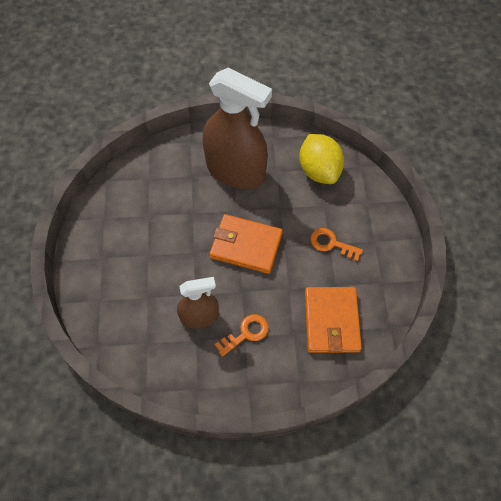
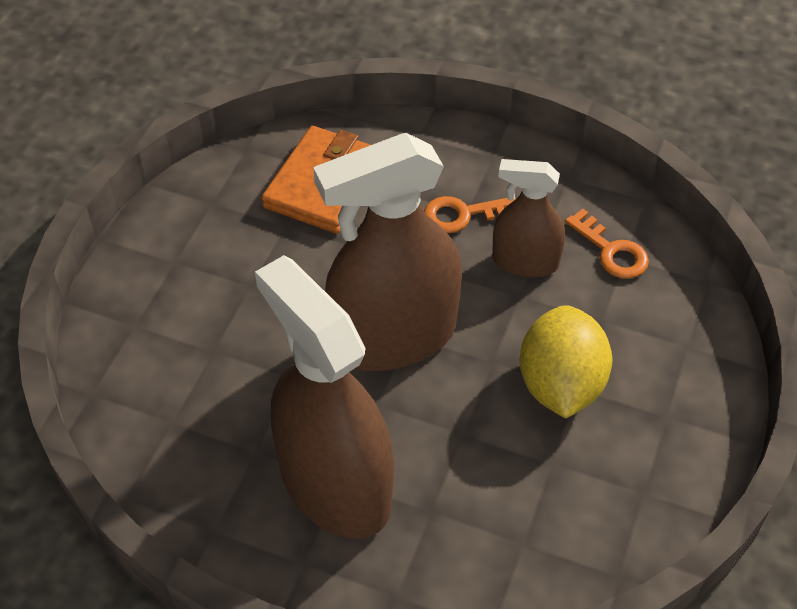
camera: 155 degrees left, 10 degrees down
(246, 245) = (394, 336): orange wallet -> brown spray bottle
(319, 171) = (173, 417): yellow lemon -> yellow lemon (560, 385)
(331, 244) = (247, 284): orange key -> orange key (611, 251)

